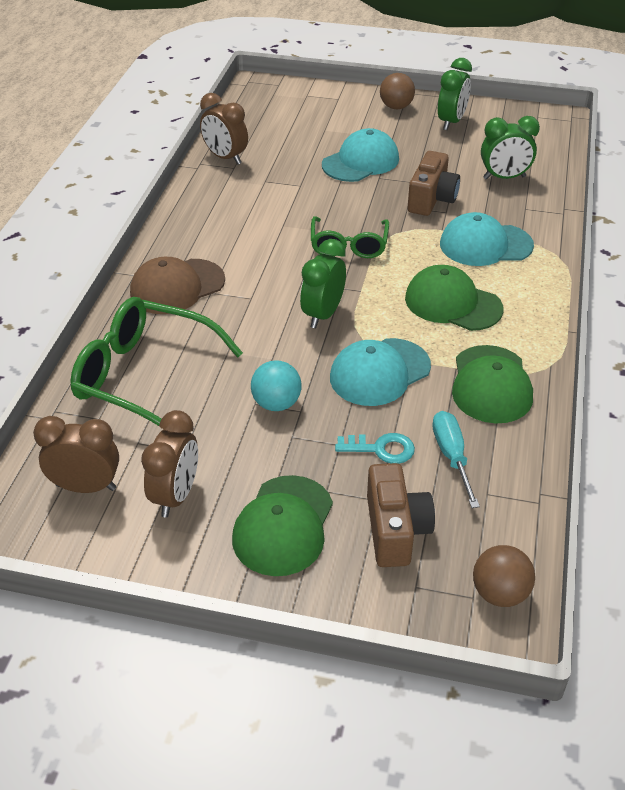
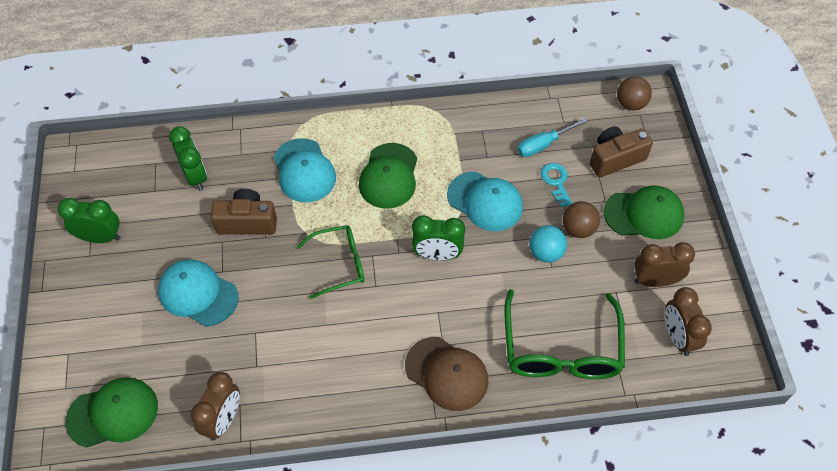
camera: 110 degrees left, 15 degrees up
(396, 107) = (77, 293): brown ball -> brown ball (578, 229)
(491, 385) = (468, 137): green cap -> green cap (113, 413)

